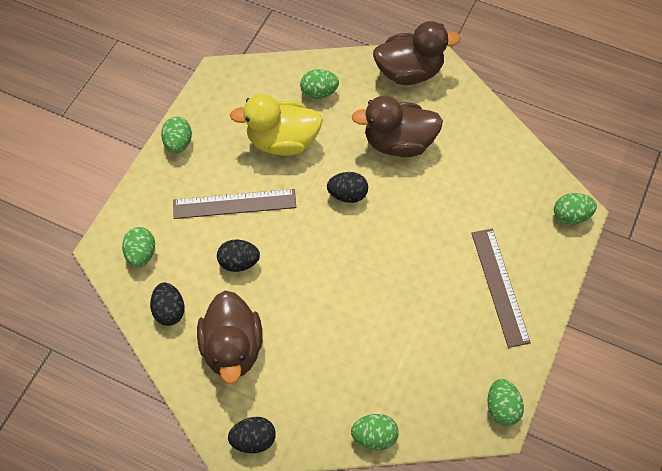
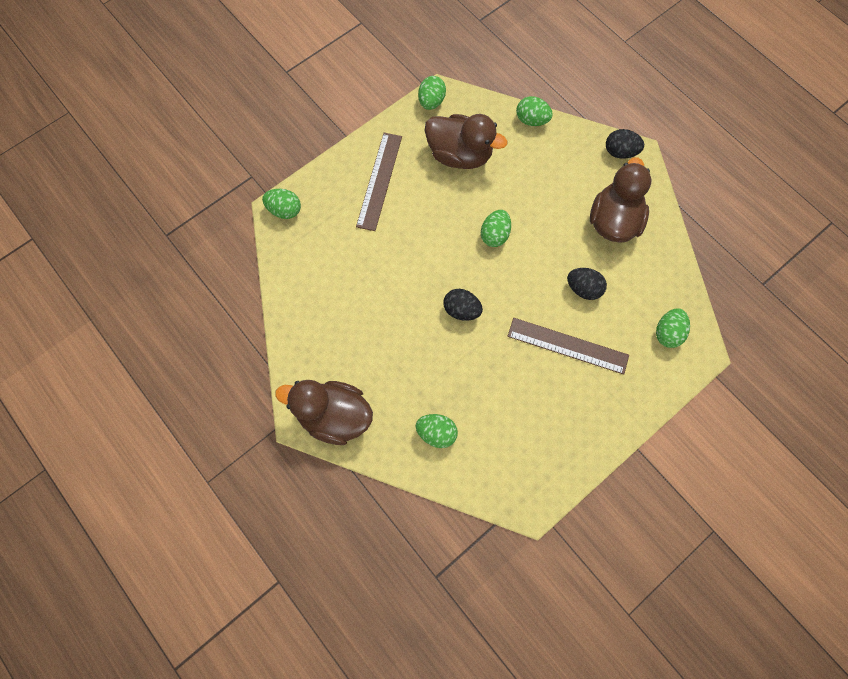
camera: 155 degrees left, 10 degrees up
(169, 310) = (656, 272): black egg -> none
(178, 143) = (600, 436): green egg -> green egg (494, 235)
(282, 141) = (497, 392): yellow duck -> none
(398, 143) = (389, 341): brown duck -> brown duck (460, 155)

